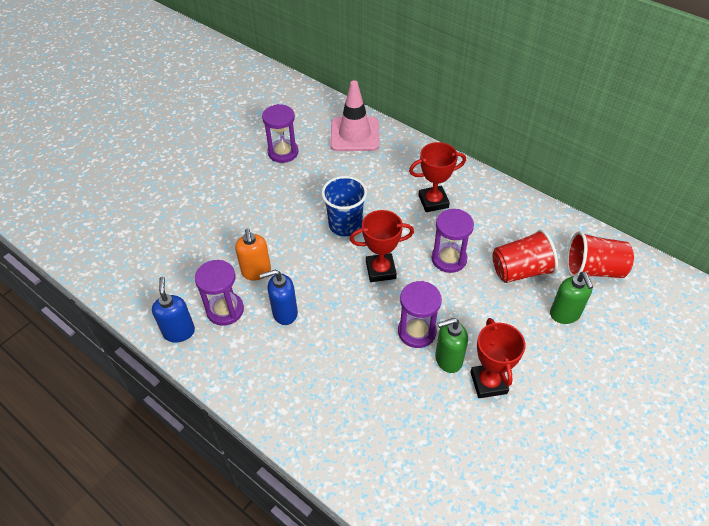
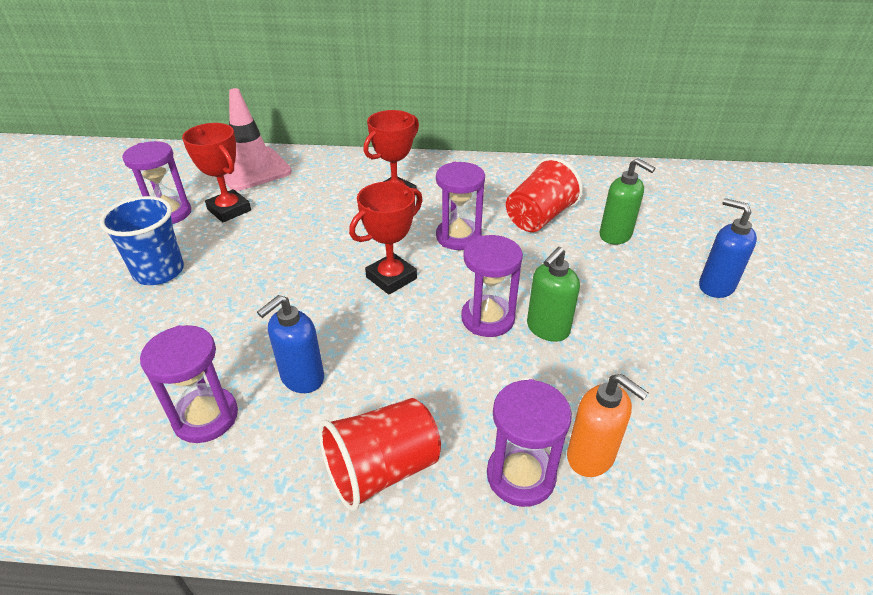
camera: 35 degrees left, 10 degrees down
(179, 332) = (143, 484): blue soap dispenser -> blue soap dispenser (715, 286)
(256, 272) = (223, 349): orange soap dispenser -> orange soap dispenser (591, 457)
(345, 225) = (309, 252): blue cup -> blue cup (159, 272)
(354, 437) = (520, 476): none -> purple hourglass
(488, 383) = (609, 329): red trophy -> red trophy (229, 210)
(593, 269) = (601, 191): red cup -> red cup (382, 470)

